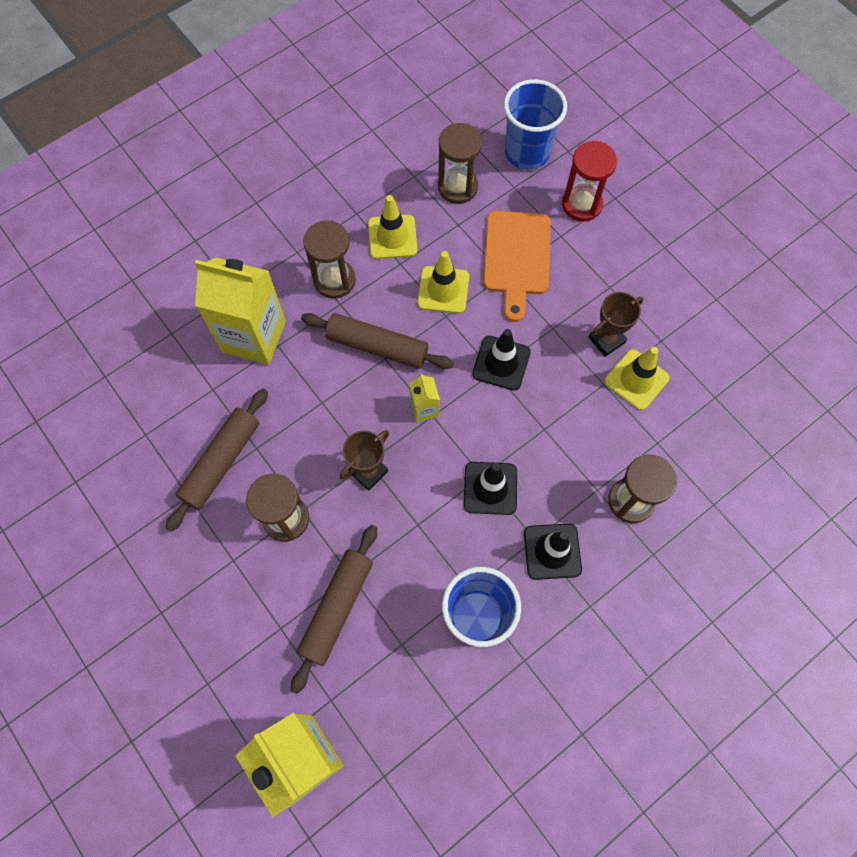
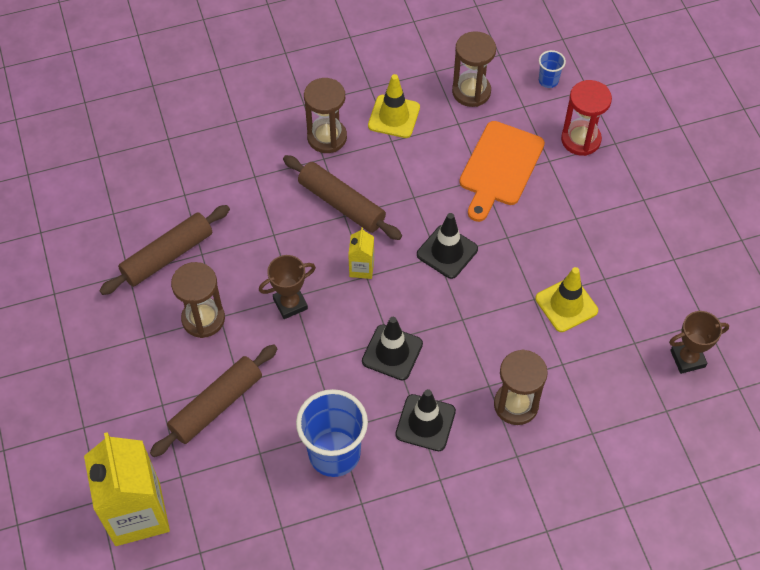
camera: 20 degrees right, 10 degrees down
(254, 336) = (237, 162): yellow carton -> none
(443, 290) = (421, 174): yellow traffic cone -> none
(527, 153) = (548, 81): blue cup -> blue cup, size x0.46
(606, 340) = (553, 262): brown trophy -> brown trophy (687, 359)

